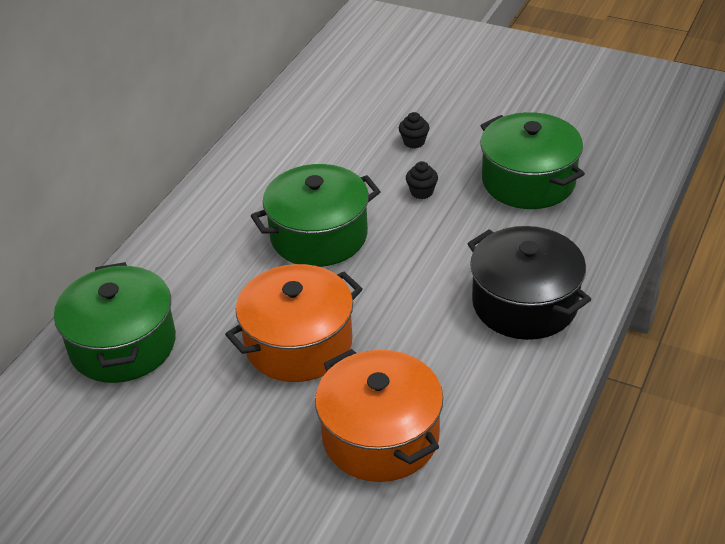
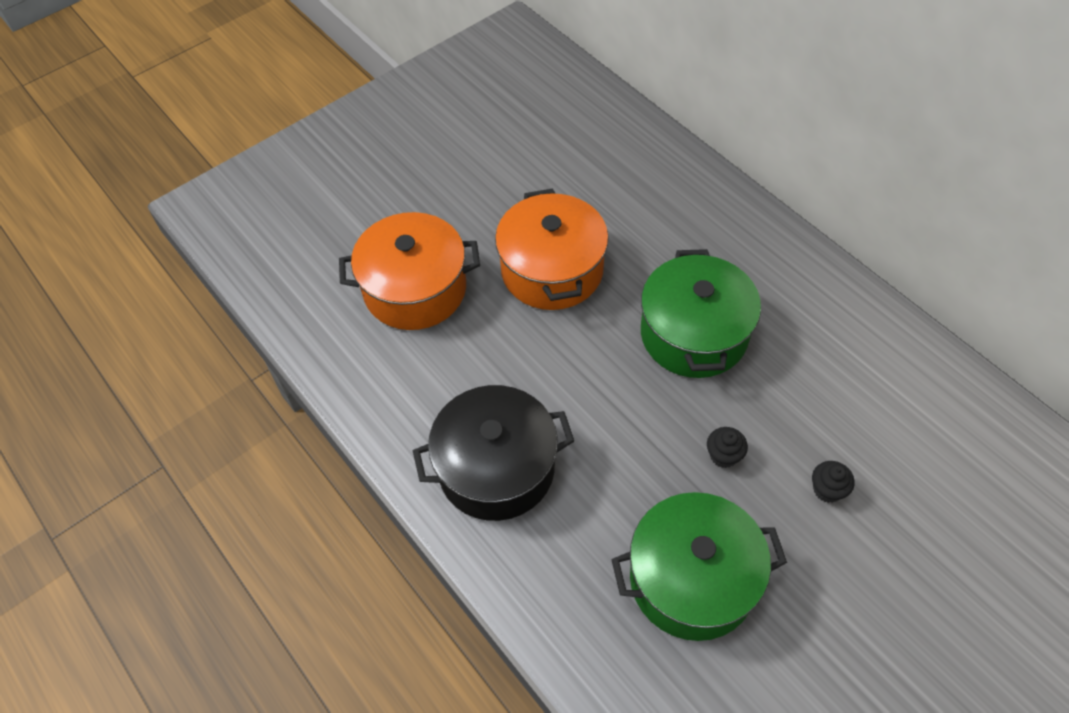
camera: 115 degrees right, 15 degrees up
(123, 345) = (620, 158): green pot -> none

